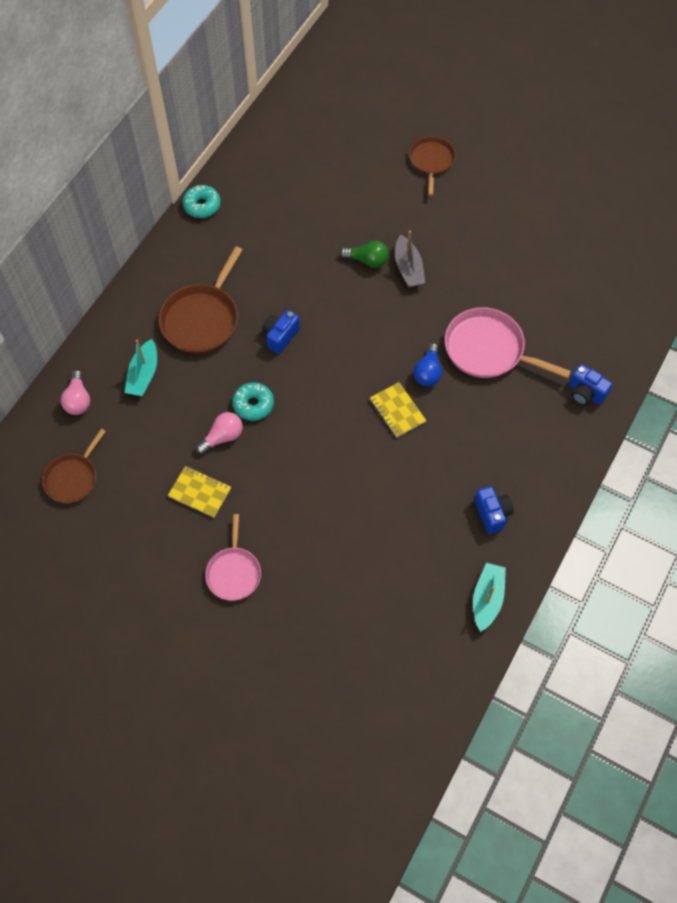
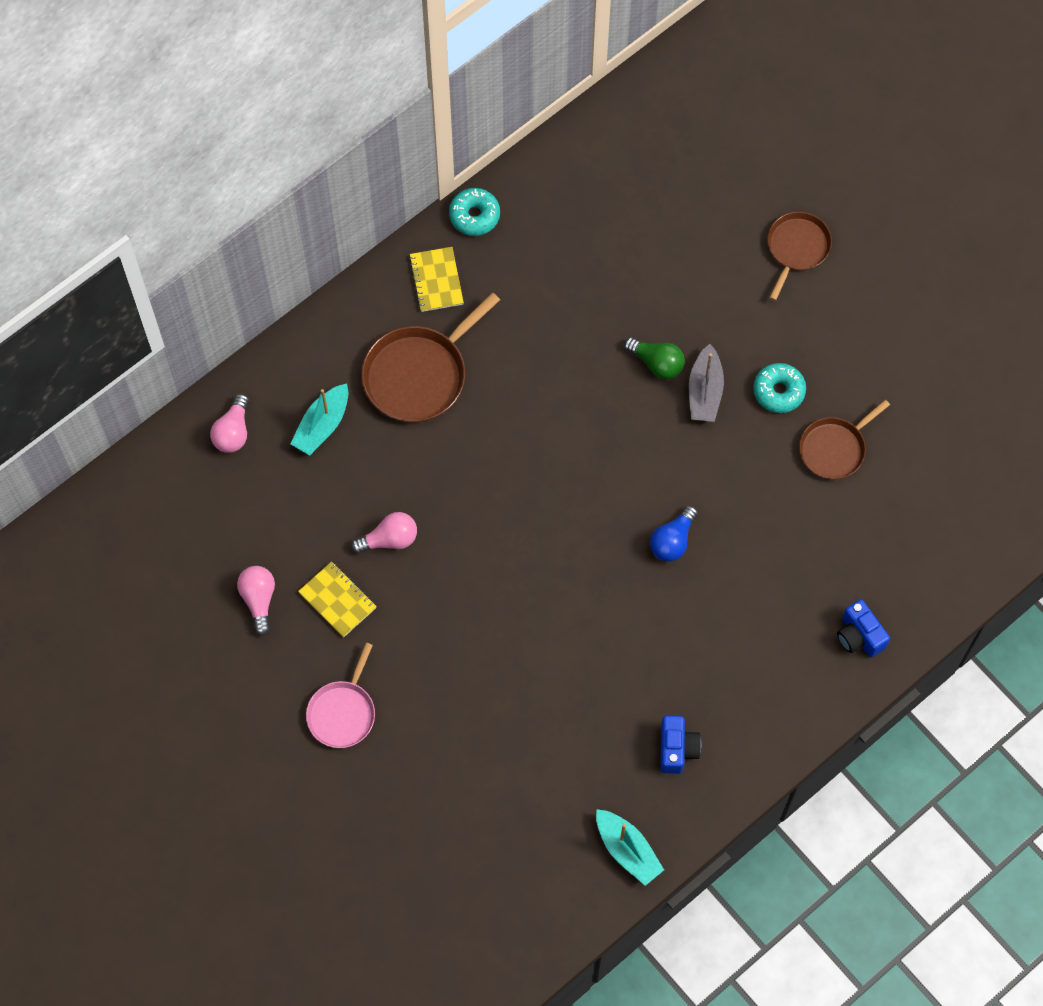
camera: 20 degrees right, 5 degrees up
(73, 478) = (195, 530): brown pan -> brown pan (834, 448)
(139, 512) = (259, 600): none -> pink light bulb
(253, 404) = (441, 510): turquoise donut -> turquoise donut (778, 391)
(280, 336) = (507, 431): blue camera -> none
(397, 411) = (614, 578): yellow notebook -> yellow notebook (436, 280)
(487, 599) = (627, 850): turquoise boat -> turquoise boat turned 105 degrees clockwise
(488, 349) = (761, 536): pink pan -> none

